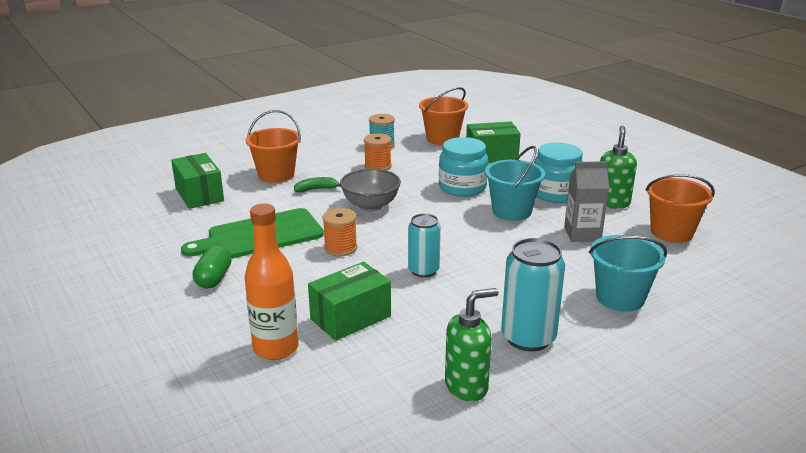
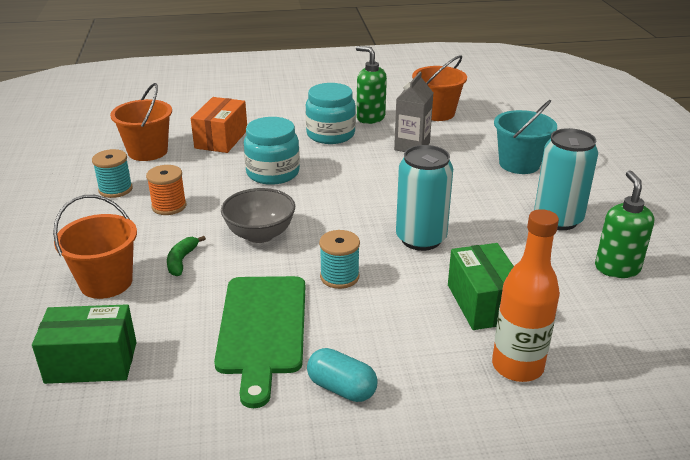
camera: 65 degrees left, 5 degrees up
(214, 278) = (341, 388): green capsule -> turquoise capsule
(340, 248) = (339, 277): orange spool -> turquoise spool
(423, 271) = (421, 239): turquoise can -> turquoise can, size x1.54
(491, 156) = (221, 139): green box -> orange box
(512, 211) = (345, 163): turquoise bucket -> none

